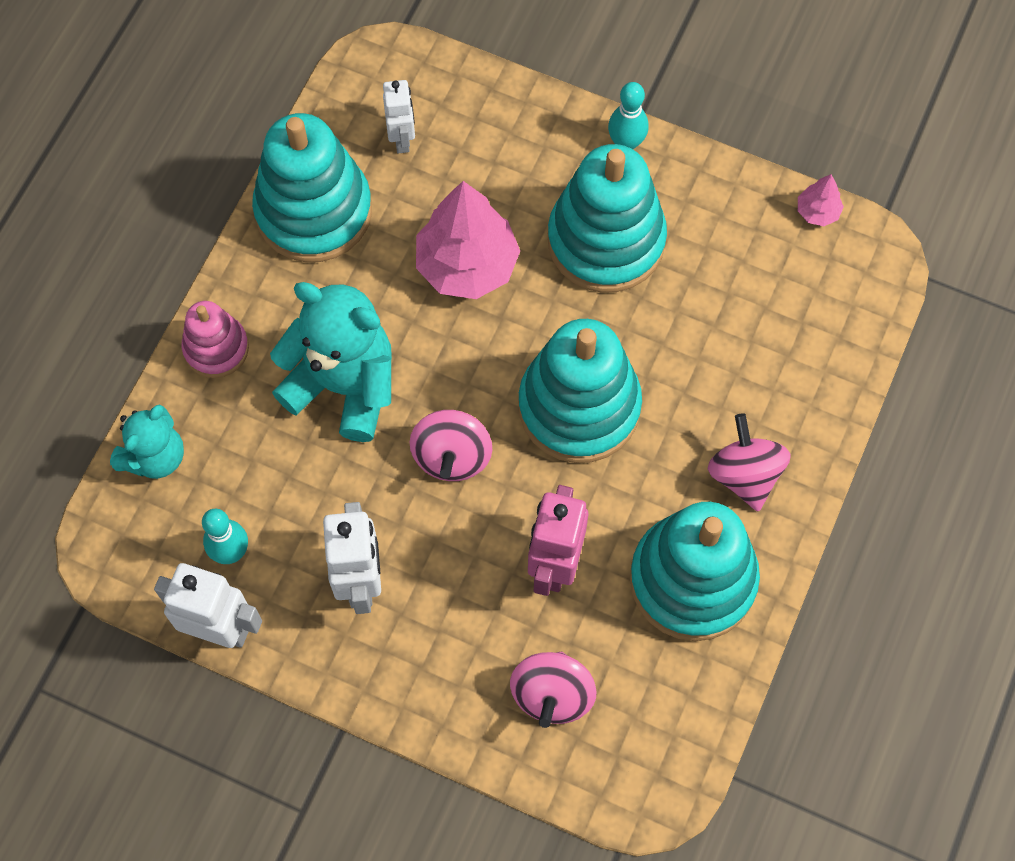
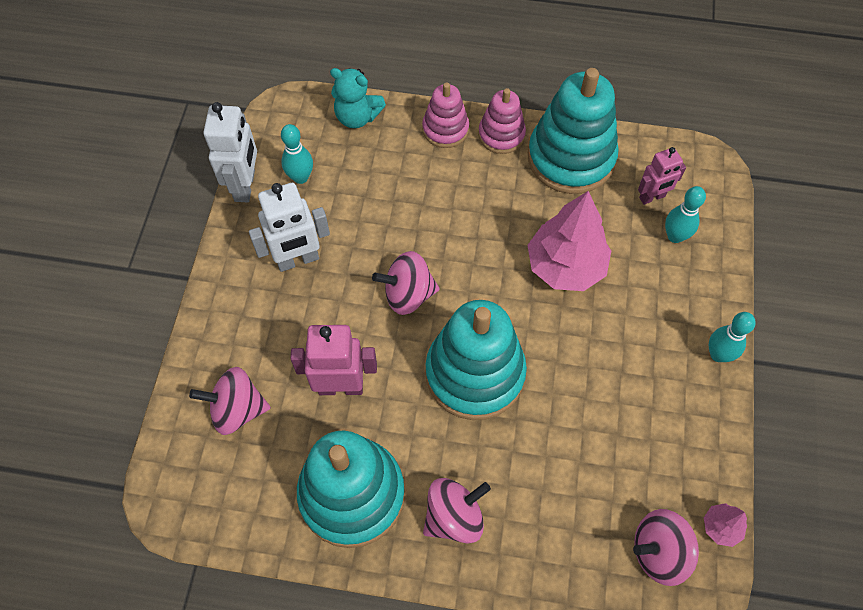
camera: 75 degrees right, 5 degrees down
(249, 282) = (501, 135): none -> pink stacking toy
(344, 385) = (442, 211): turquoise teddy bear -> none
(402, 139) = (652, 197): white robot -> pink robot
(463, 133) = (675, 236): none -> turquoise bowling pin
(606, 240) = (624, 359): turquoise stacking toy -> none
(829, 279) = (659, 552): none -> pink spinning top

